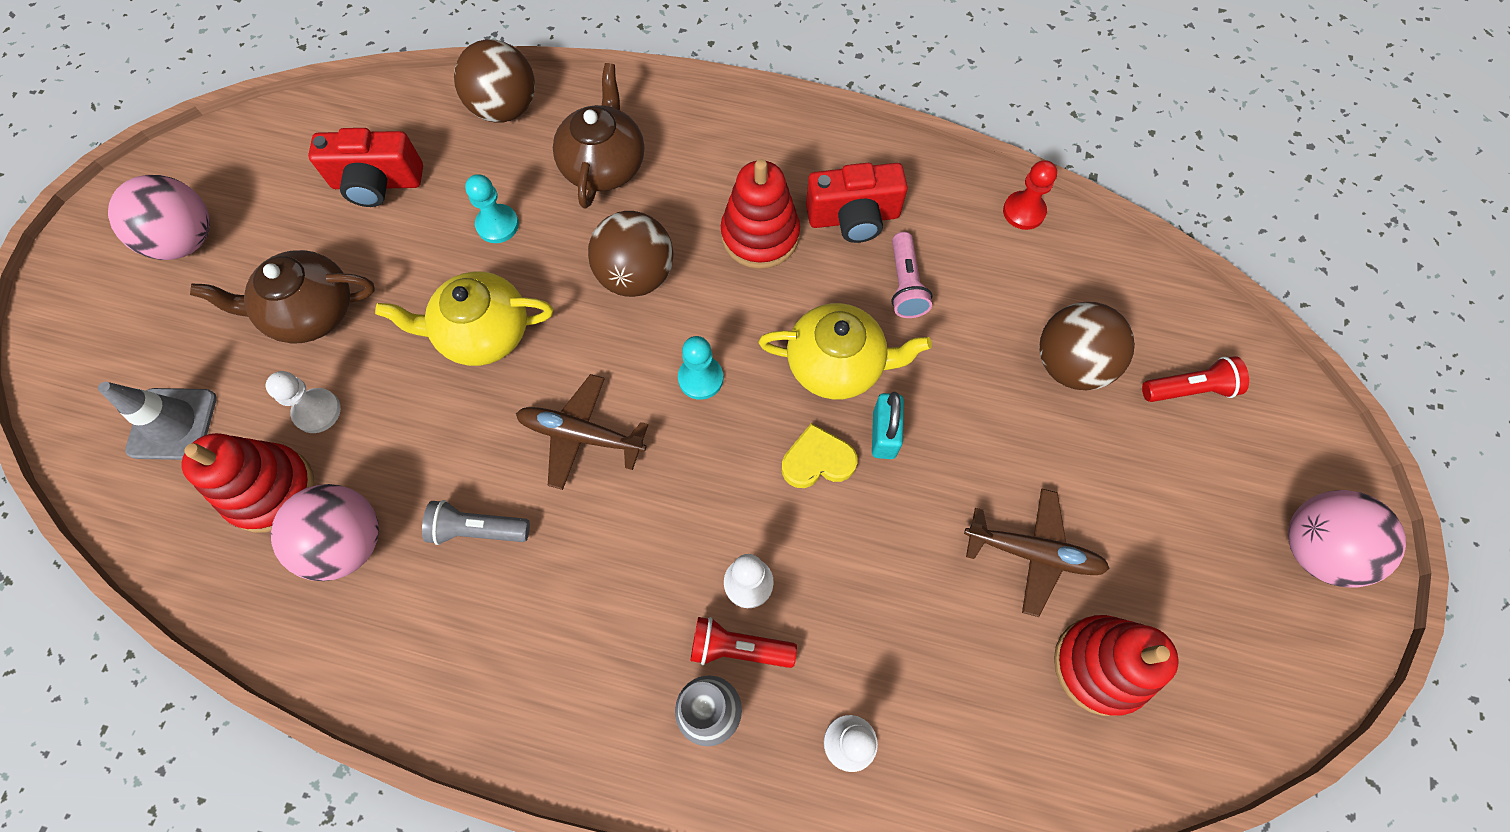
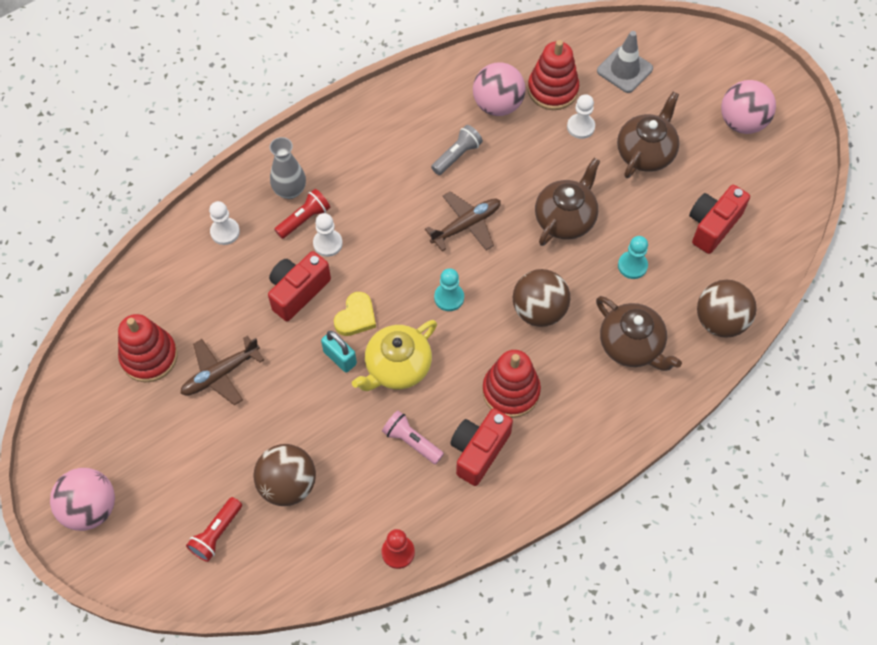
camera: 130 degrees right, 5 degrees down
(483, 333) = (565, 218): yellow teapot -> brown teapot
(847, 559) = (298, 292): none -> red camera

